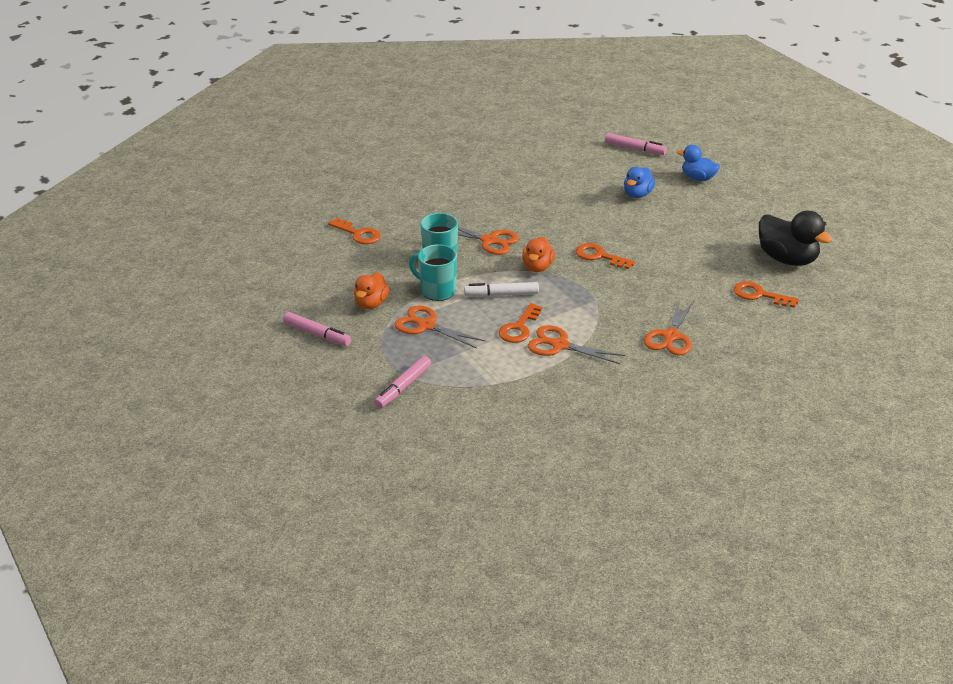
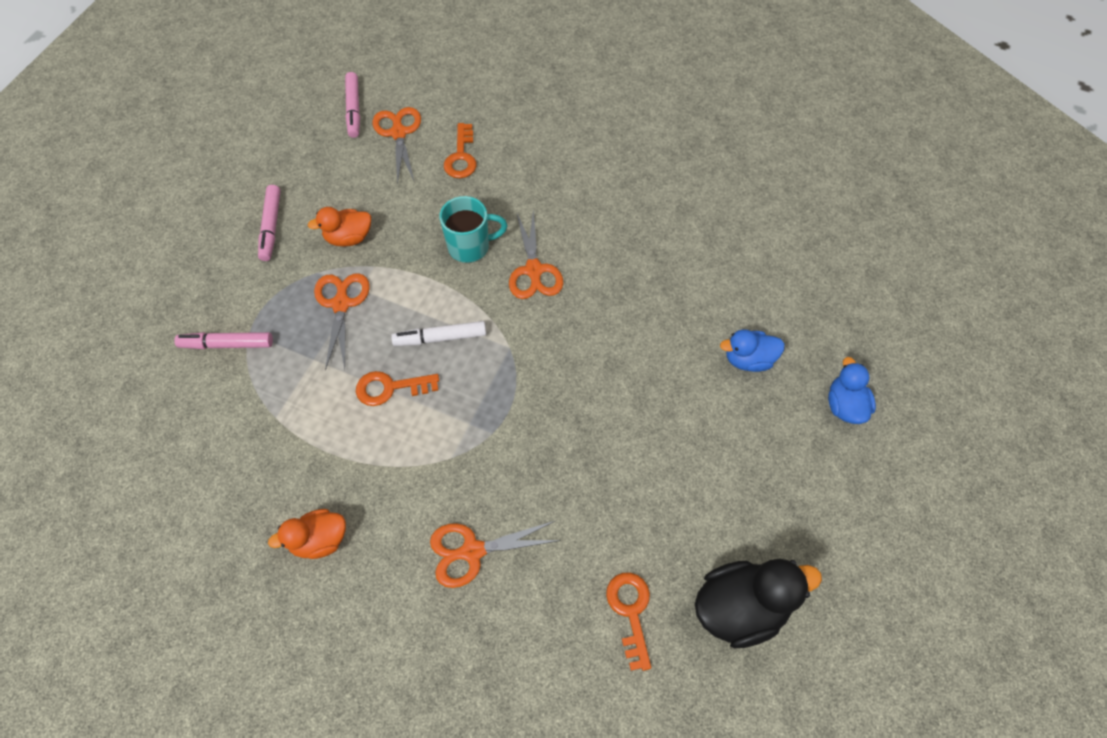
camera: 55 degrees right, 25 degrees up
(437, 291) = (408, 278): turquoise mug -> none
(501, 294) = (440, 338): white marker -> white marker turned 60 degrees counterclockwise
(537, 267) = (516, 342): orange duck -> orange duck (319, 540)
(559, 345) = (382, 444): orange scissors -> orange scissors (398, 133)
(599, 256) = (583, 390): orange key -> none
(635, 149) = (849, 303): pink marker -> pink marker (354, 109)
(787, 259) = (740, 607): black duck -> black duck turned 120 degrees counterclockwise

